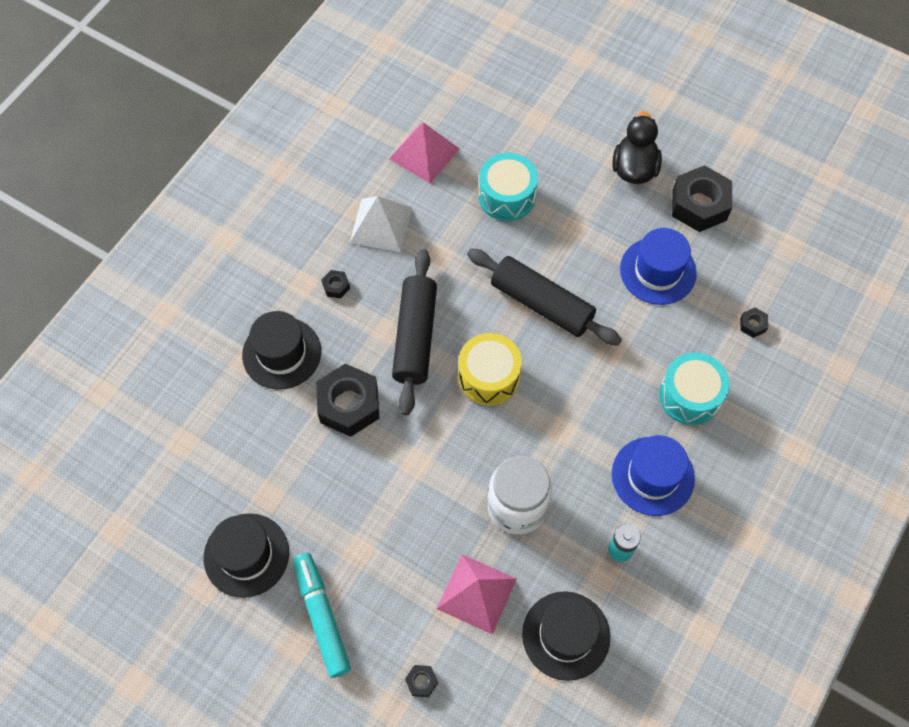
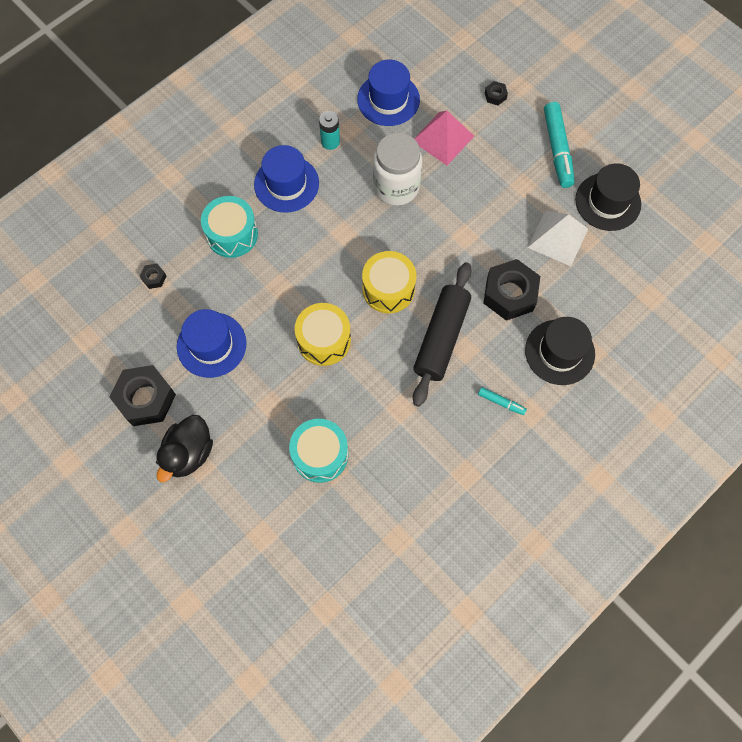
camera: 165 degrees left, 5 degrees up
(336, 286) = (501, 402): black nut -> turquoise marker
(380, 225) = (447, 455): white pyramid -> white pyramid (558, 238)
(424, 153) = (386, 525): pink pyramid -> none
(541, 304) = (324, 340): black rolling pin -> yellow drum
(566, 635) = (388, 99): black hat -> blue hat

